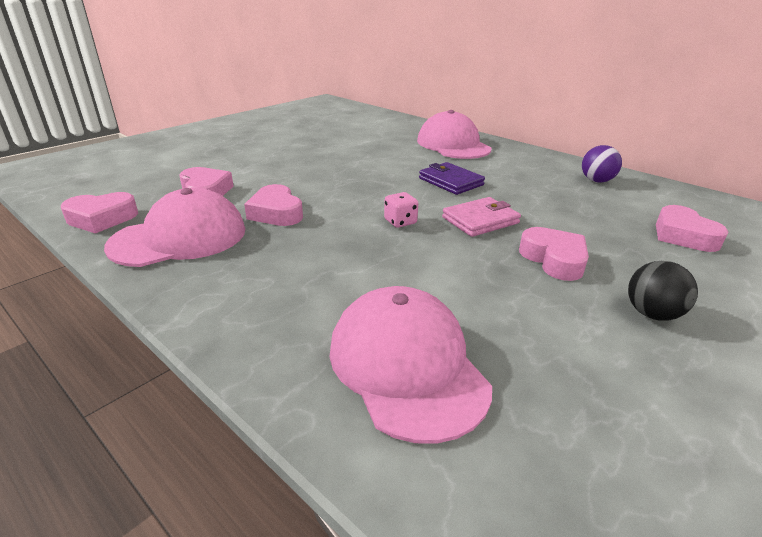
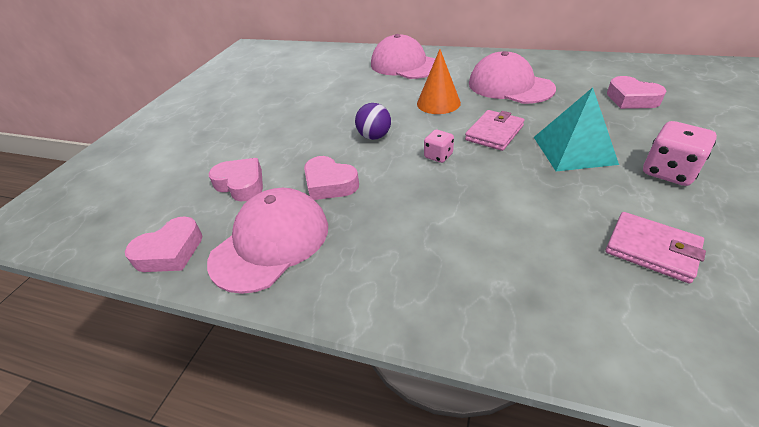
camera: 20 degrees left, 10 degrees up
(406, 365) = (566, 282): pink cap -> pink cap (510, 86)
(450, 182) = (438, 103): purple wallet -> orange cone
(542, 375) = (651, 249): none -> pink wallet
(554, 259) = (574, 150): pink heart -> turquoise pyramid
(596, 181) = (538, 68): purple ball -> purple ball (374, 136)
(652, 314) = (668, 172): black ball -> pink dice

